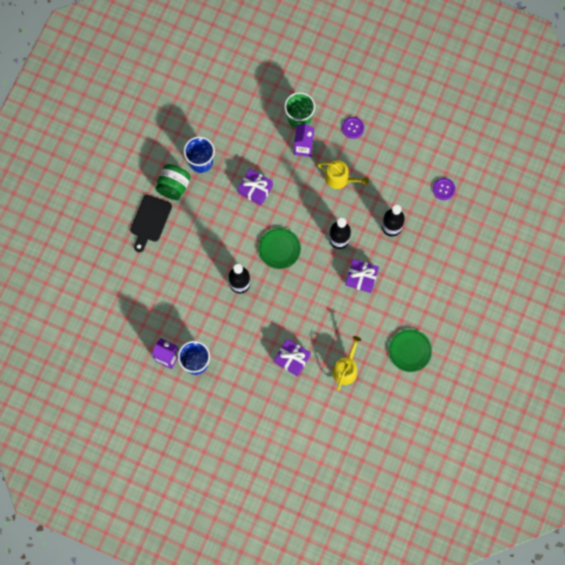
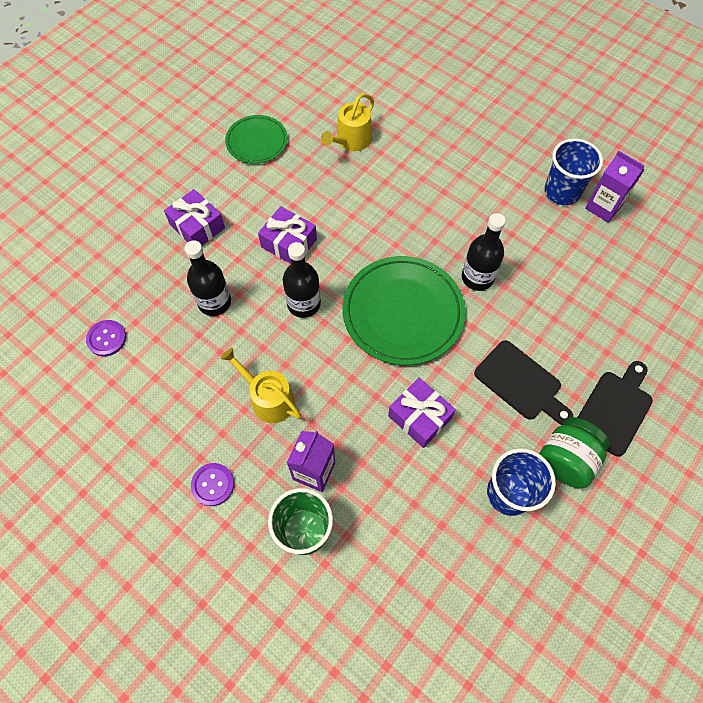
camera: 165 degrees left, 10 degrees down
(203, 223) = (521, 383): none -> black cutting board
(279, 249) = (403, 312): green plate -> green plate, size x1.72
(292, 359) = (422, 167): purple gift -> purple gift (197, 226)

